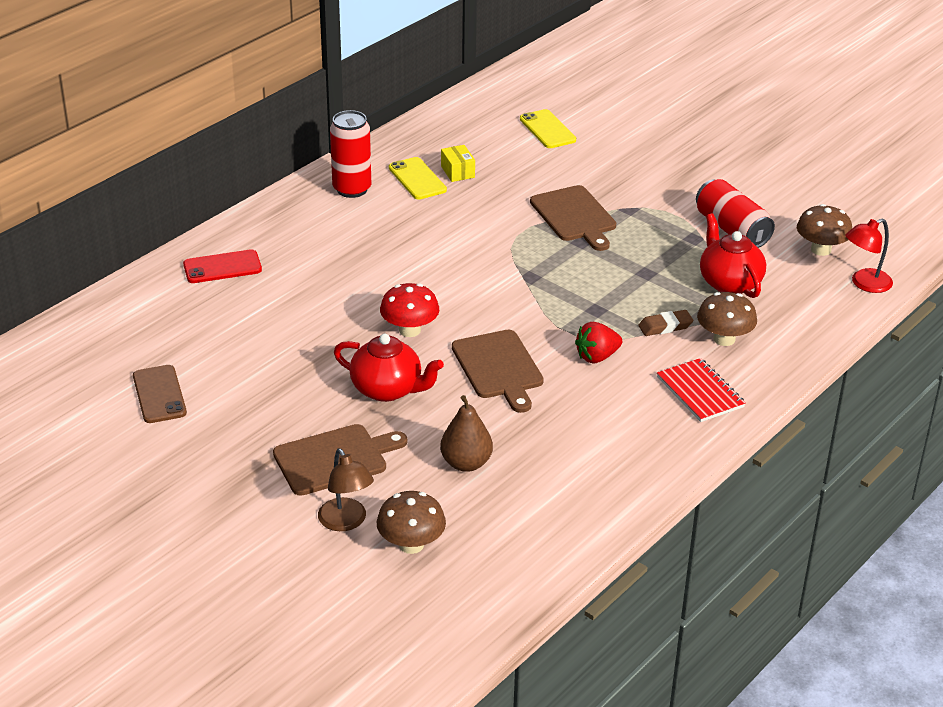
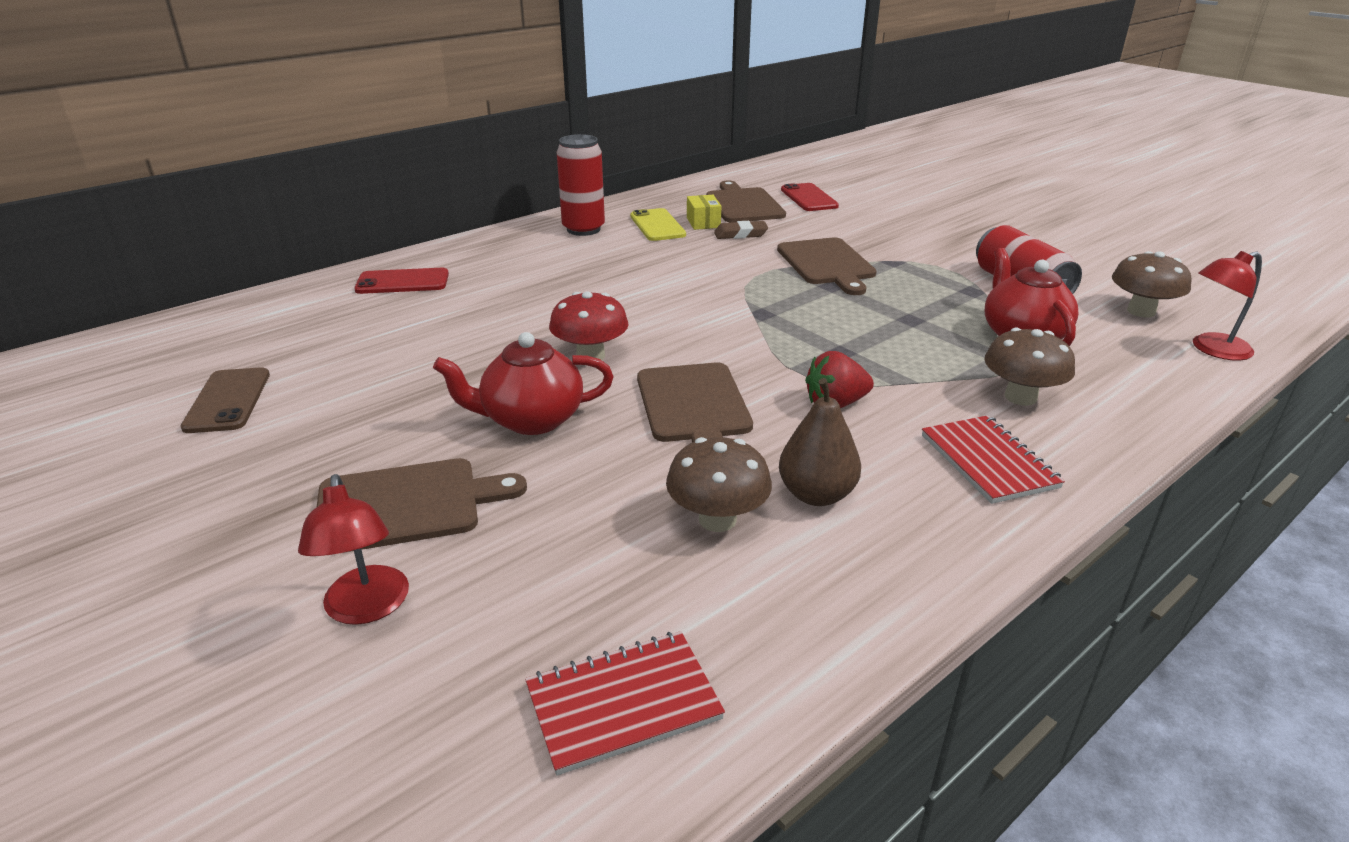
camera: 10 degrees right, 5 degrees down
(346, 522) = (367, 608): brown lamp -> red lamp
(388, 389) = (531, 420): red teapot -> red teapot turned 135 degrees clockwise
(411, 544) = (455, 664): brown mushroom -> brown mushroom (717, 519)
(466, 463) = (603, 531): brown pear -> brown pear (816, 494)
(489, 143) = (743, 204): none -> brown cutting board
(508, 553) = (623, 703): none -> red notebook
(547, 129) = (809, 198): yellow phone -> red phone
(665, 326) = (935, 376): brown eraser -> brown eraser (740, 234)

